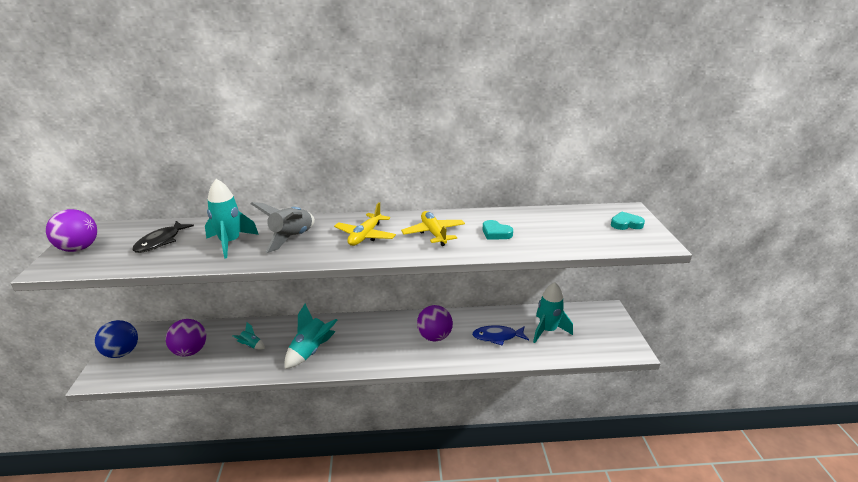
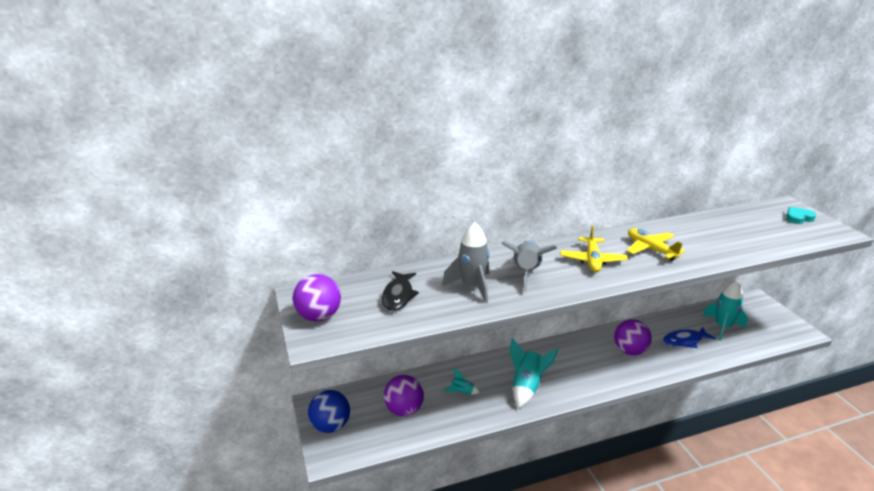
camera: 15 degrees left, 0 degrees up
(230, 243) = (472, 286): turquoise rocket -> grey rocket
(496, 233) = (703, 241): turquoise heart -> none

